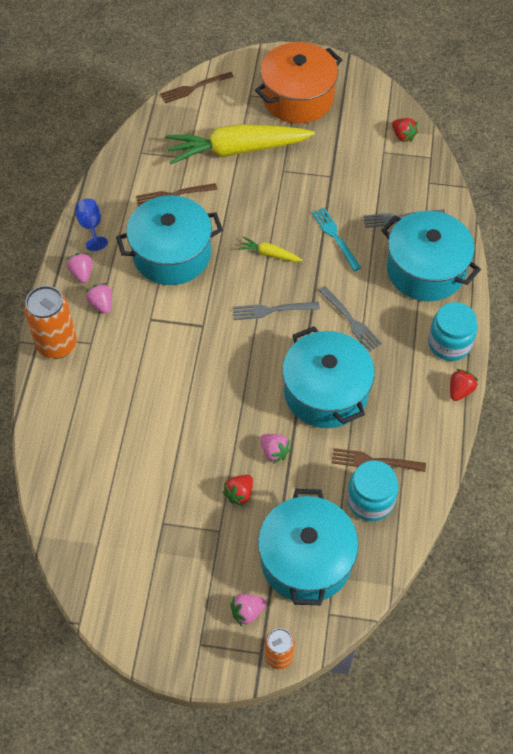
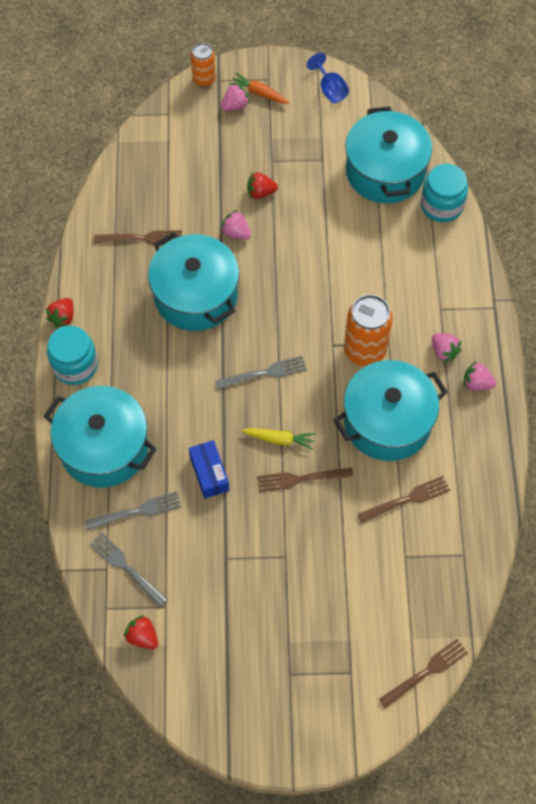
camera: 170 degrees right, 5 degrees up
(57, 345) = (473, 302): orange can -> orange can (364, 350)
(82, 273) = (477, 383): pink strawberry -> pink strawberry turned 135 degrees clockwise
(91, 227) = (487, 442): blue goblet -> blue goblet (330, 89)
(215, 625) = (259, 93): none -> orange carrot
(237, 150) = (347, 578): yellow carrot -> none
(239, 493) = (260, 192): red strawberry -> red strawberry turned 120 degrees counterclockwise
(258, 222) = (301, 479): none -> brown fork
(298, 98) = (286, 678): orange pot -> none
(306, 560) = (193, 149): turquoise pot -> turquoise pot (385, 171)
(335, 237) = (209, 473): turquoise fork -> blue box
(351, 320) = (180, 374): grey fork -> grey fork (126, 568)
(370, 500) = (142, 204): turquoise jar -> turquoise jar (441, 205)

